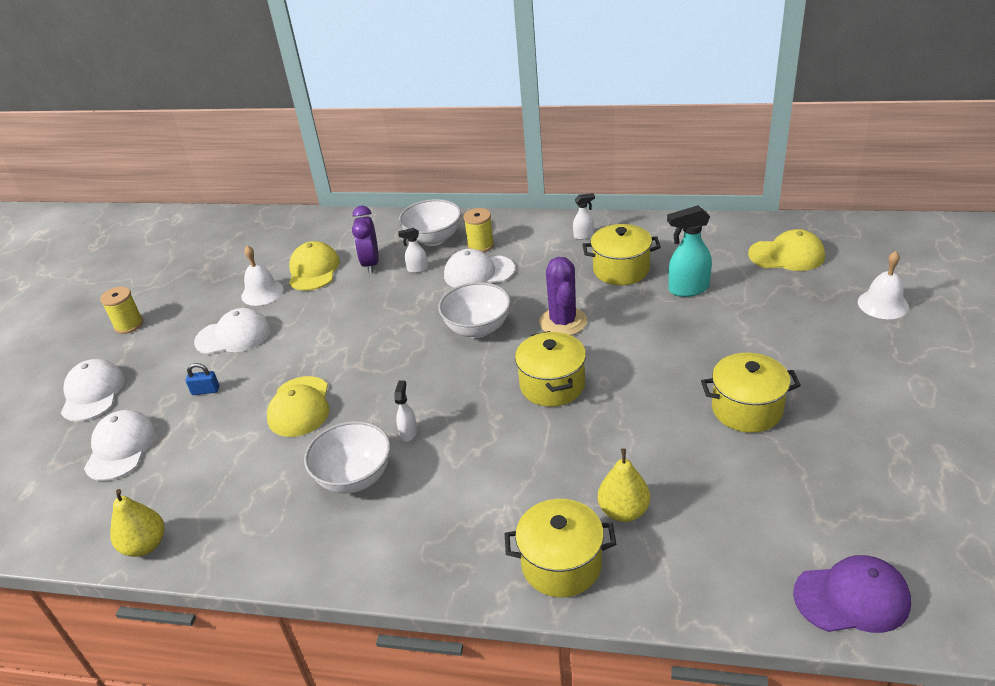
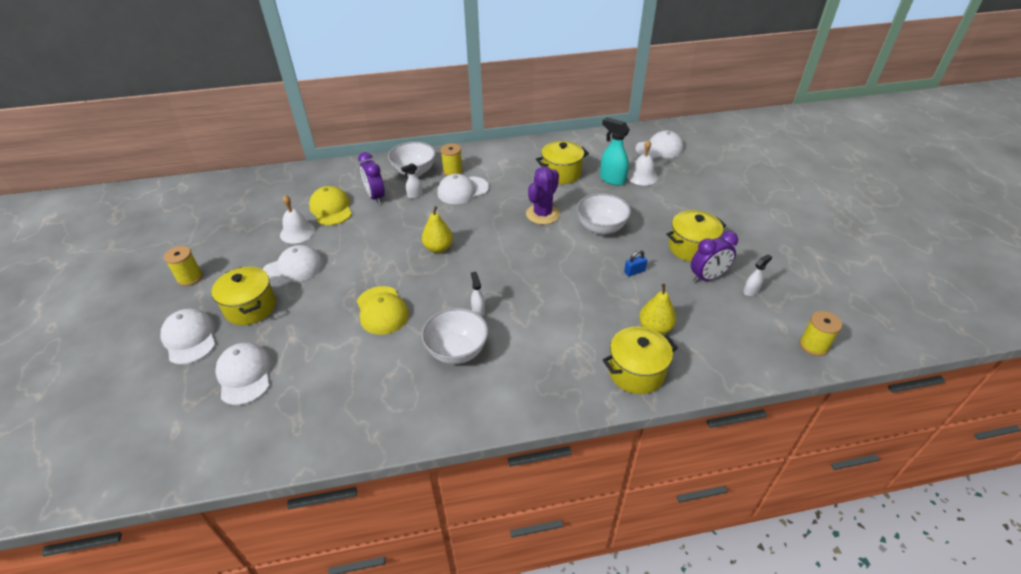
camera: 25 degrees left, 5 degrees up
(145, 545) = (315, 443): yellow pear -> yellow pear (438, 248)
(205, 391) = (294, 315): blue padlock -> blue padlock (634, 271)
(477, 329) = (485, 229): white bowl -> white bowl (601, 228)
(552, 385) = (560, 257): yellow pot -> yellow pot (250, 307)
(563, 322) = (542, 214): purple cactus -> purple cactus turned 60 degrees clockwise
(584, 236) = (523, 154): white spray bottle -> white spray bottle (751, 291)
(688, 289) = (612, 179): turquoise spray bottle -> turquoise spray bottle turned 75 degrees clockwise
(745, 457) = (707, 277): none -> purple clock
(786, 255) = (659, 149): yellow cap -> white cap
(852, 598) = (813, 345): purple cap -> yellow spool
(883, 304) = (731, 170): white bell -> white bell (642, 176)

